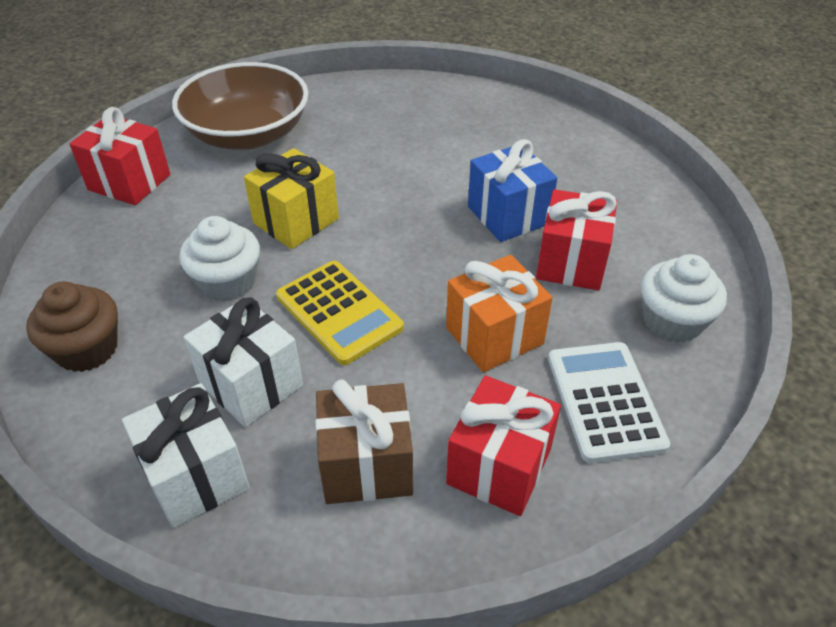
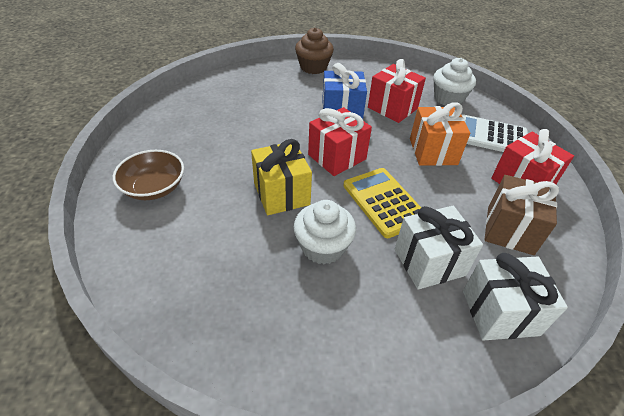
camera: 65 degrees left, 0 degrees up
(87, 349) = (350, 354): brown cupcake -> brown cupcake (313, 67)
(129, 182) = (147, 277): red gift -> red gift (337, 157)
(248, 134) = (154, 187): brown bowl -> brown bowl, size x0.59
(339, 312) = (384, 202): yellow calculator -> yellow calculator turned 105 degrees counterclockwise

